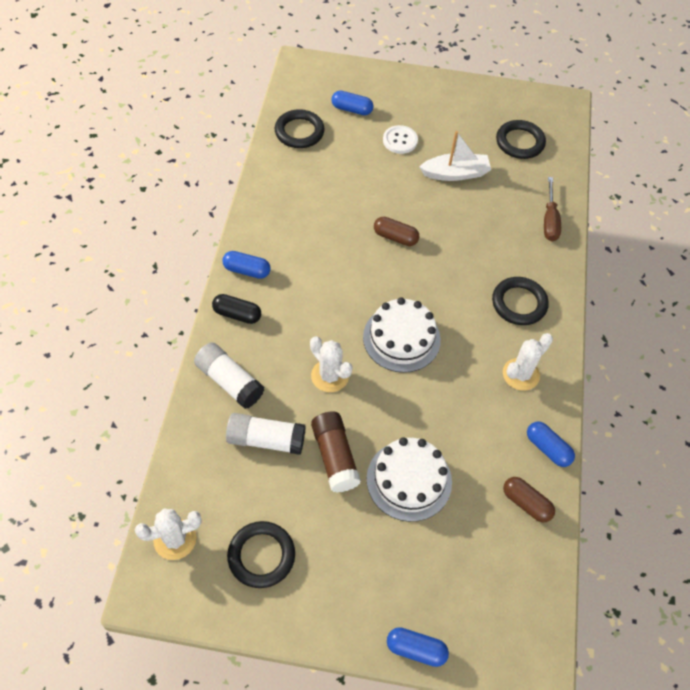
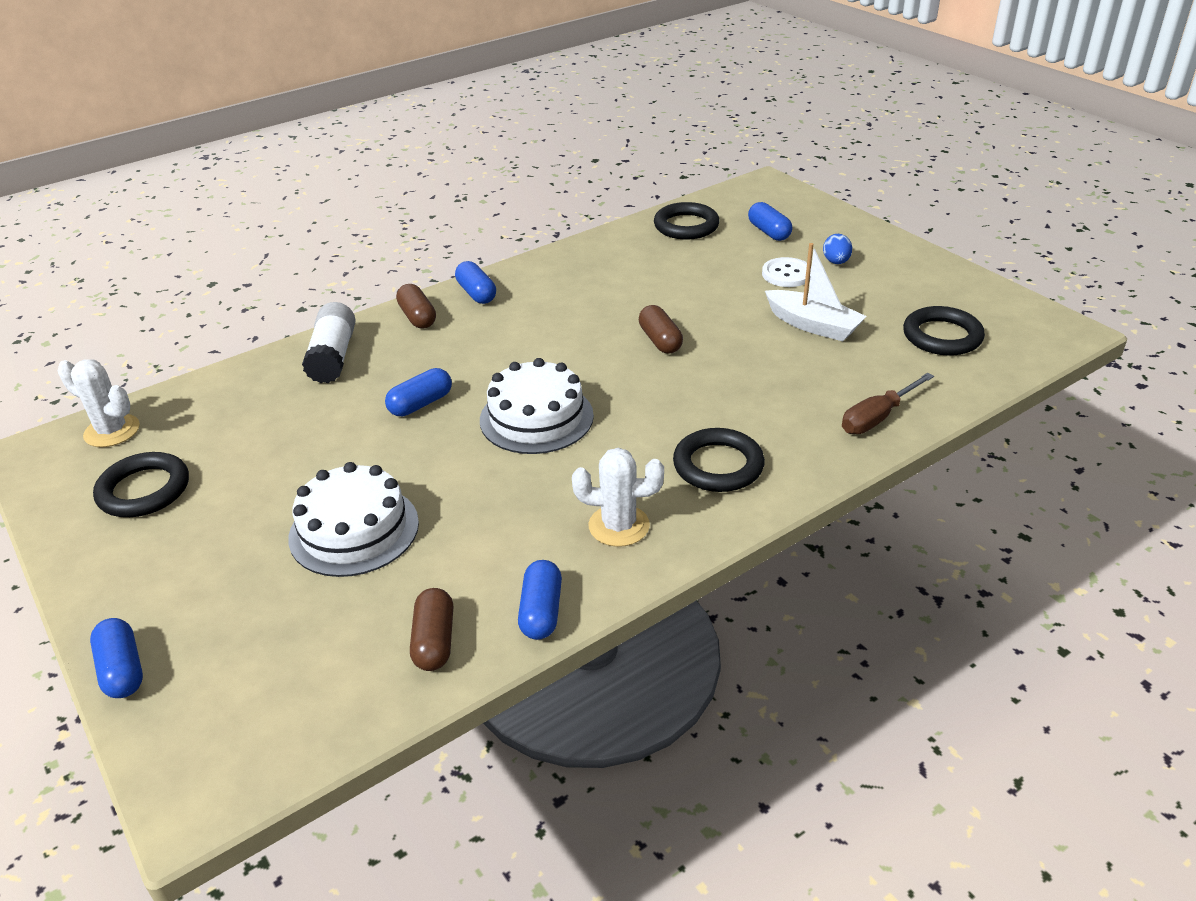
camera: 50 degrees right, 20 degrees down
(237, 314) = (417, 317): black capsule -> brown capsule
(266, 440) = (290, 413): white glue stick -> none
(330, 376) = (421, 404): white cactus -> blue capsule
(335, 457) = (322, 464): brown glue stick -> none
(414, 114) = (836, 262): none -> blue egg

